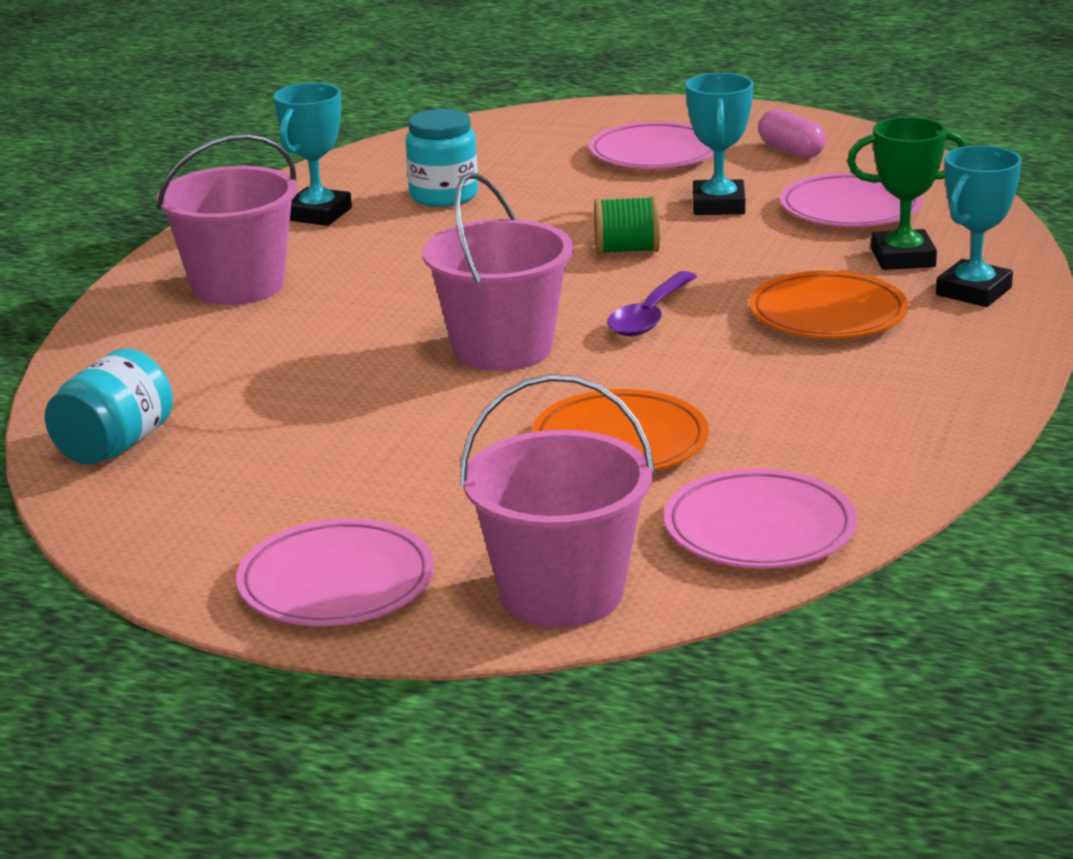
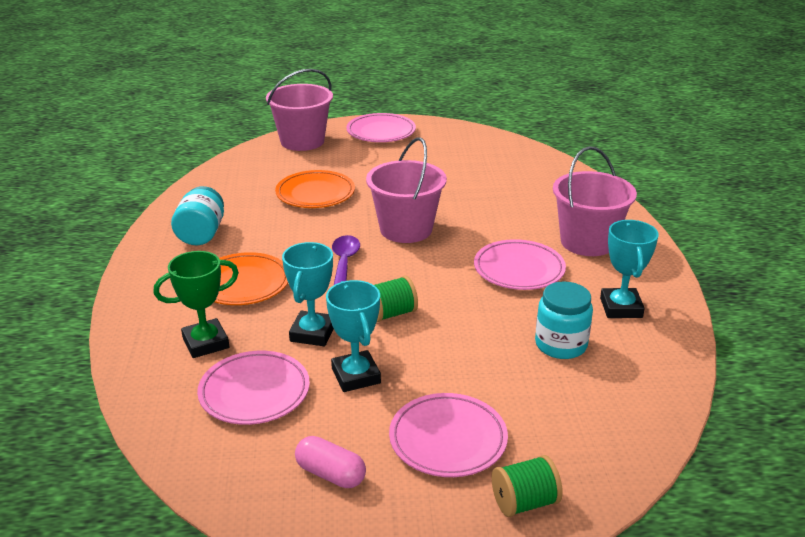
camera: 155 degrees right, 5 degrees up
(115, 446) = (520, 158): turquoise jar -> turquoise jar (201, 234)
(619, 117) = (524, 502): none -> green spool
(759, 529) = (241, 171): pink plate -> pink plate (519, 269)
(973, 291) = (156, 319): turquoise trophy -> turquoise trophy (312, 333)

